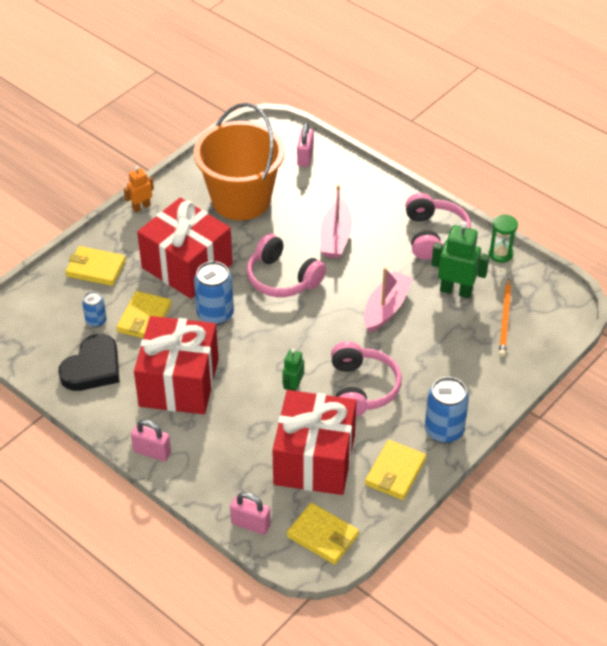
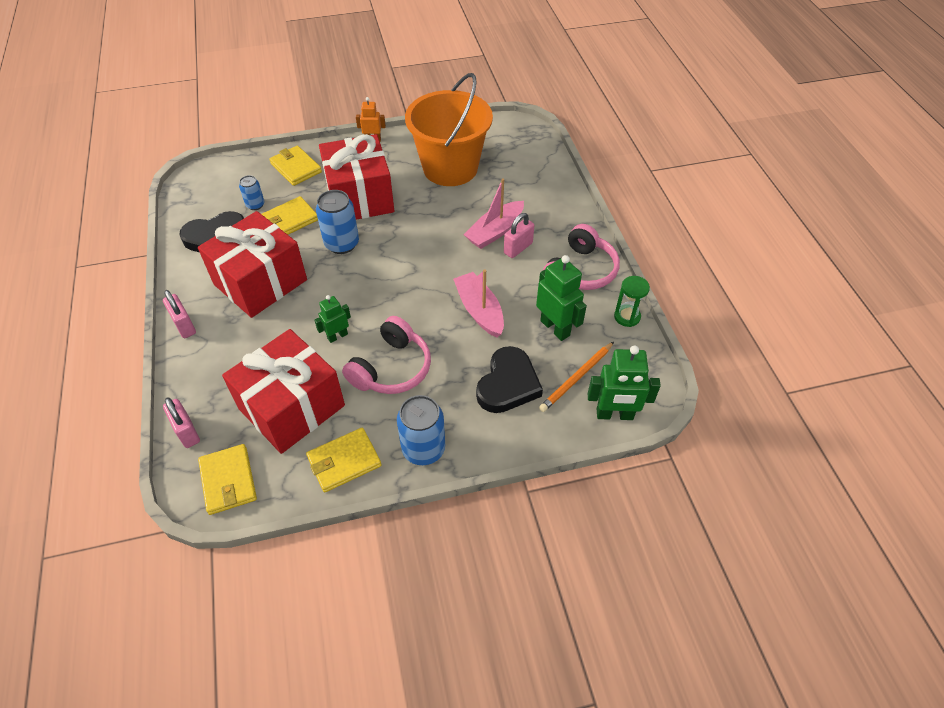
camera: 35 degrees right, 5 degrees up
(282, 278) = (420, 242): pink headphones -> none
(305, 157) = (532, 159): pink padlock -> pink padlock (518, 248)
(386, 308) = (479, 311): pink boat -> pink boat turned 90 degrees counterclockwise
(460, 351) = (508, 384): none -> black heart
(553, 330) = (614, 414): none -> green robot

